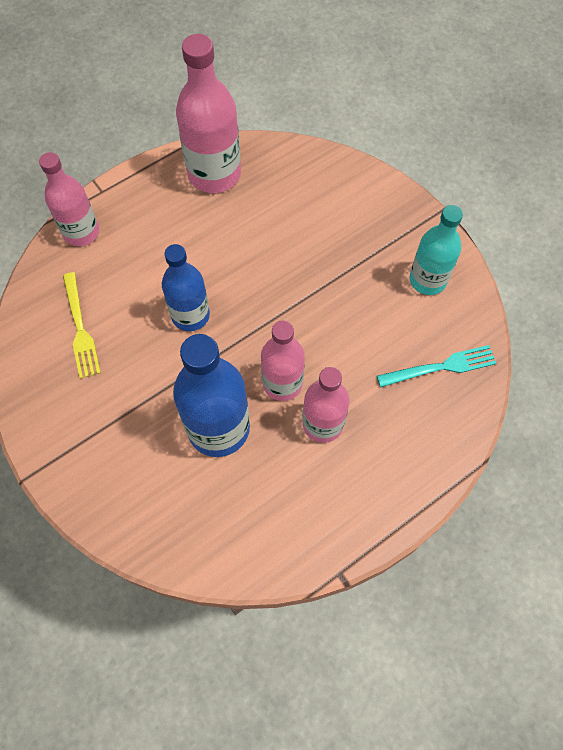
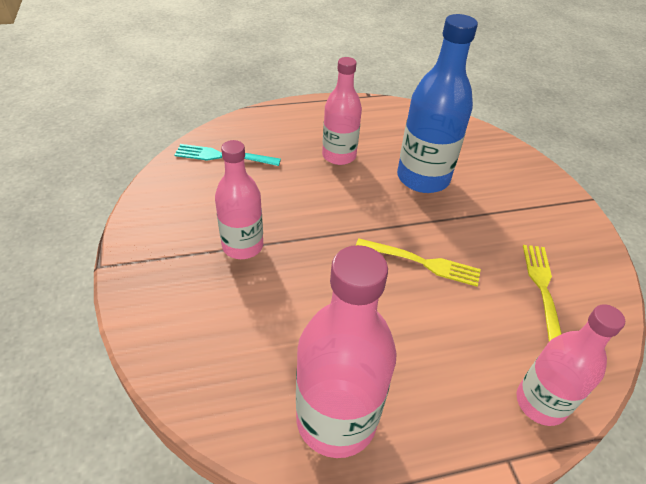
camera: 160 degrees left, 20 degrees down
(190, 315) = (422, 262): blue bottle -> yellow fork
(282, 383) = (357, 187): pink bottle -> pink bottle (242, 246)
(427, 280) = (178, 212): turquoise bottle -> none

